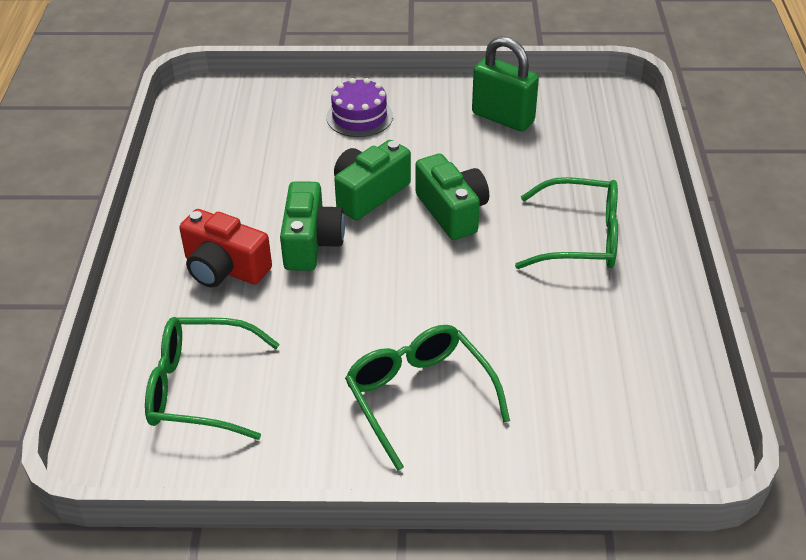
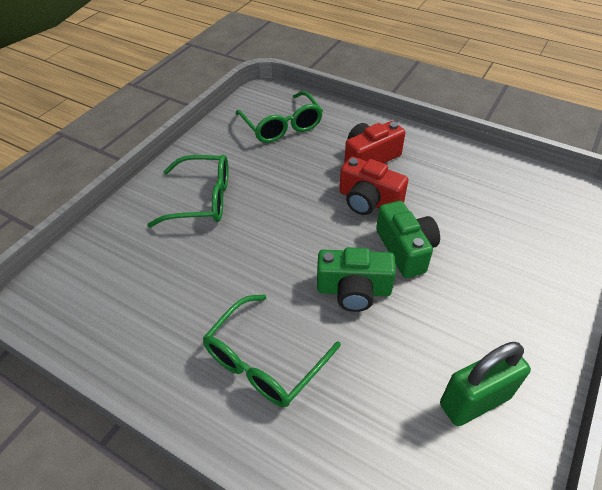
camera: 120 degrees right, 5 degrees up
(199, 388) = (282, 126): green glasses -> green glasses turned 120 degrees clockwise
(311, 243) = (368, 201): green camera -> red camera
(359, 117) = (520, 285): purple cake -> none

